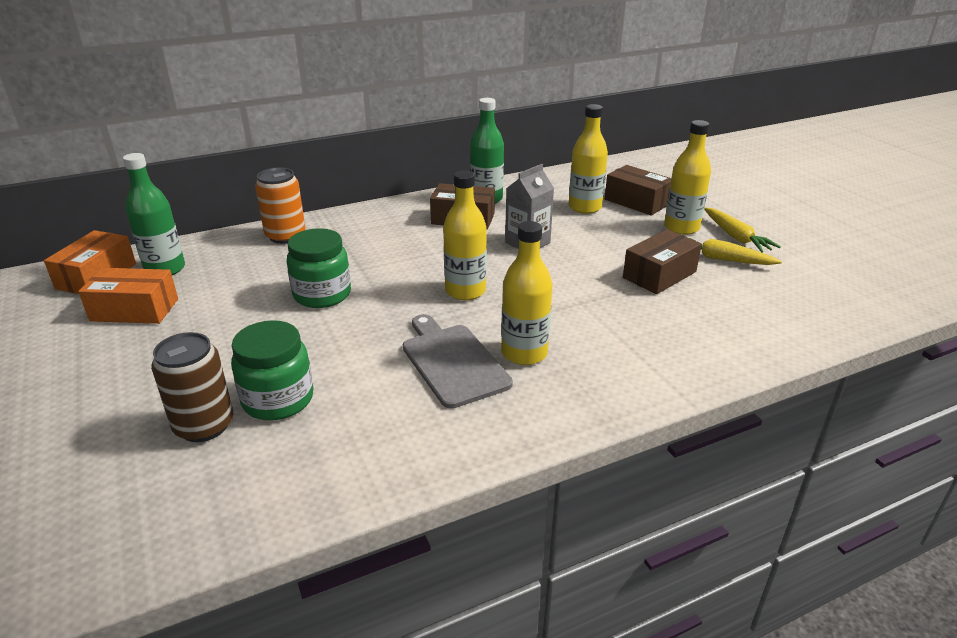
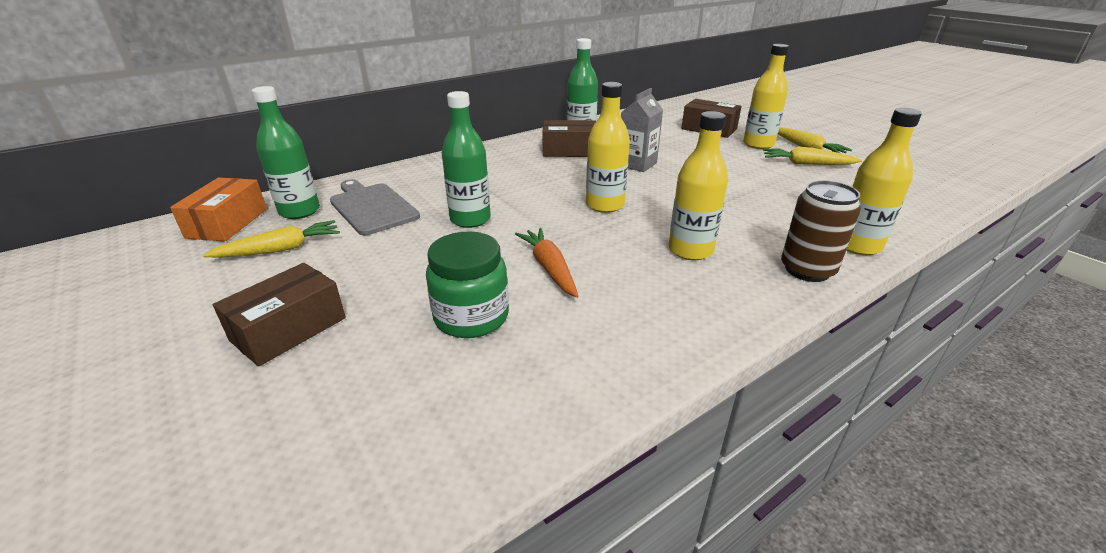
camera: 10 degrees left, 0 degrees up
(135, 310) = (280, 249): orange box -> yellow carrot
(204, 425) = (402, 351): brown can -> brown can (807, 270)
(285, 236) = (410, 175): orange can -> none
(322, 294) = (470, 219): green jar -> green bottle
(373, 357) = (549, 268): none -> orange carrot
(452, 362) = (628, 264): grey cutting board -> grey cutting board (372, 207)
(585, 207) = (669, 135): yellow bottle -> yellow bottle (857, 245)
(659, 275) = (765, 179): brown box -> brown box (289, 329)

